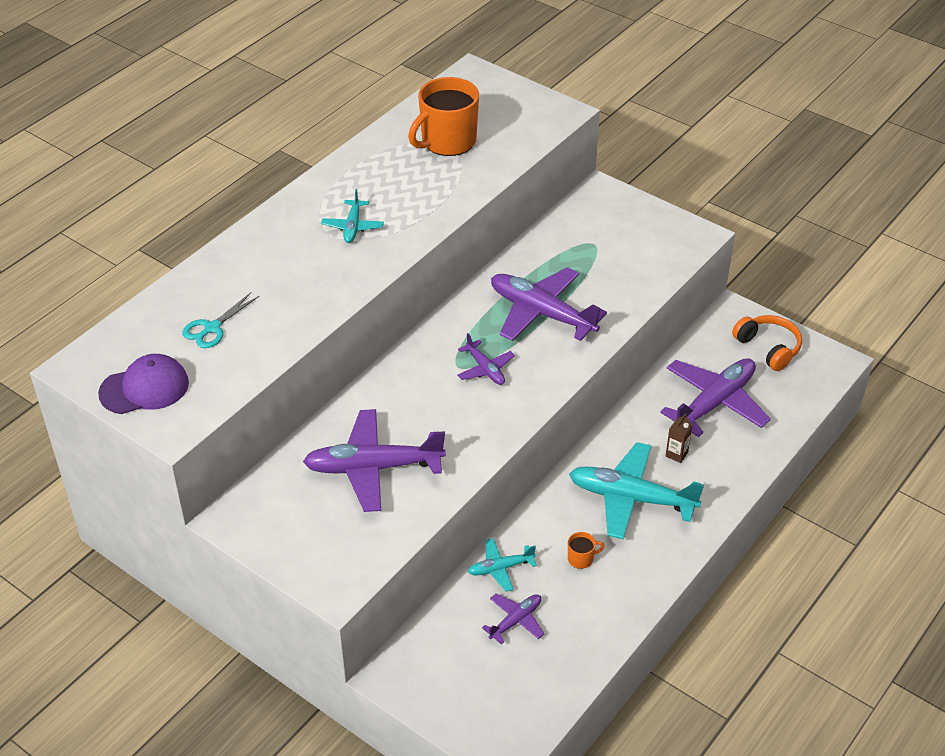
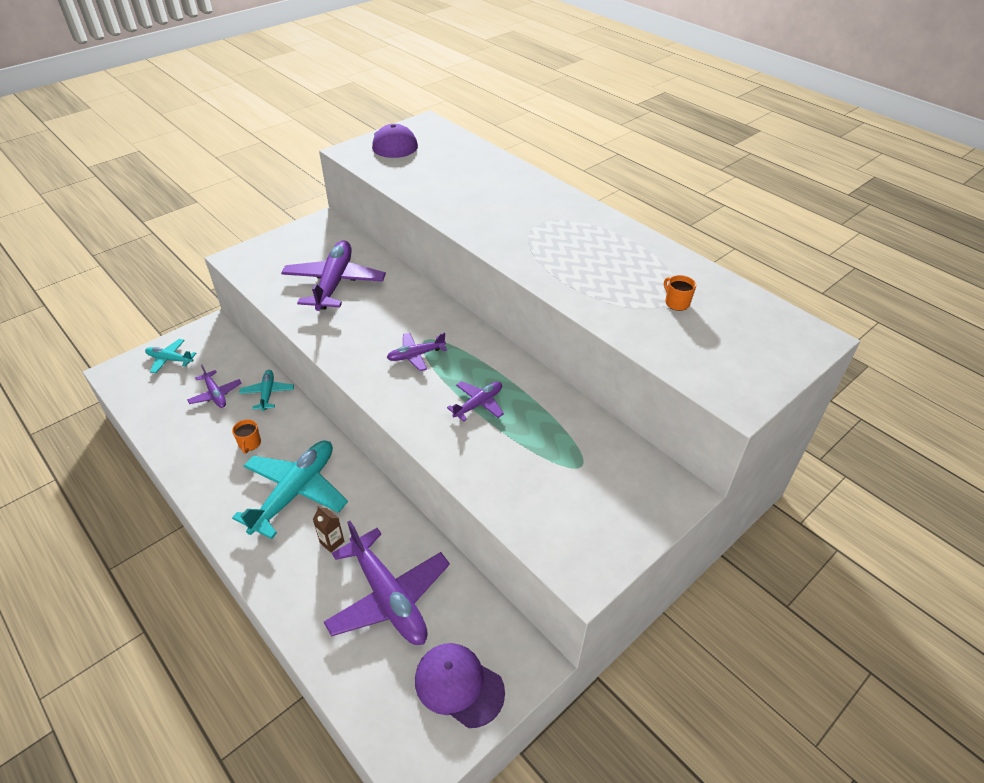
camera: 100 degrees right, 0 degrees up
(212, 328) = (443, 168): turquoise scissors -> none
(352, 227) = (546, 235): turquoise plane -> turquoise plane (170, 359)
(447, 141) = (676, 303): orange mug -> orange mug, size x0.42
(541, 313) = (478, 404): purple plane -> purple plane, size x0.51
(768, 348) = (459, 685): orange headphones -> purple cap

